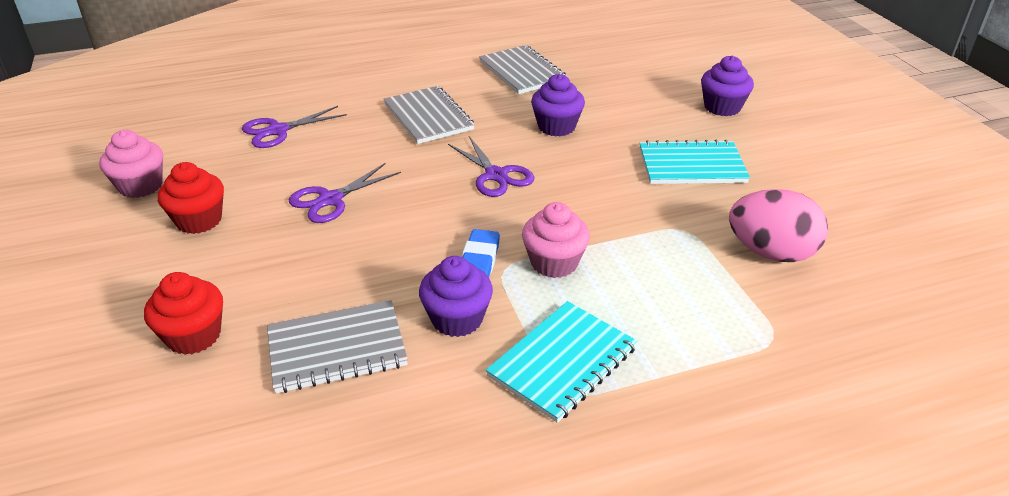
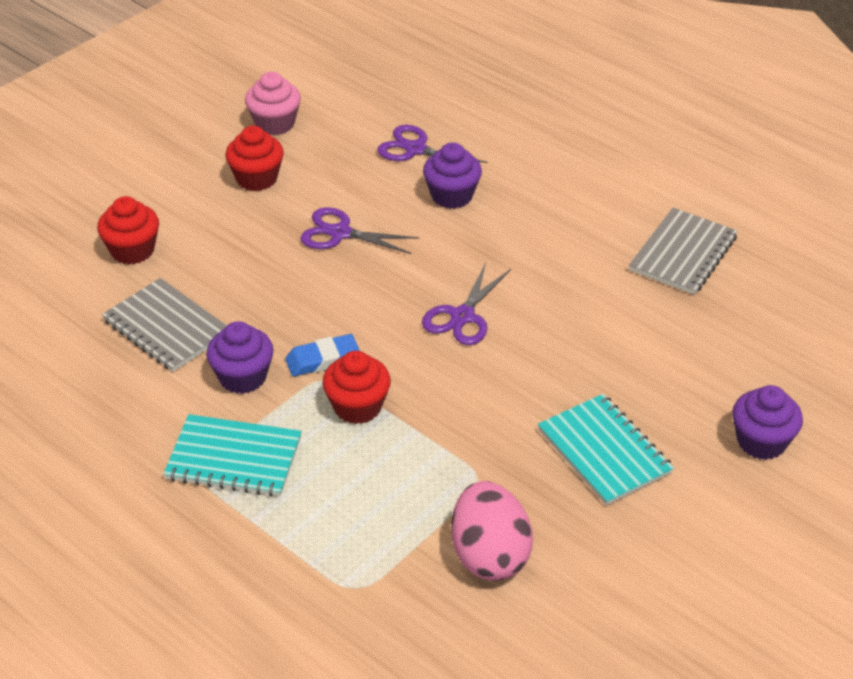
camera: 60 degrees right, 5 degrees up
(428, 117) = (524, 228): grey notebook -> none
(554, 263) = (357, 407): pink cupcake -> red cupcake
(556, 127) = (590, 323): purple cupcake -> purple cupcake (452, 196)

